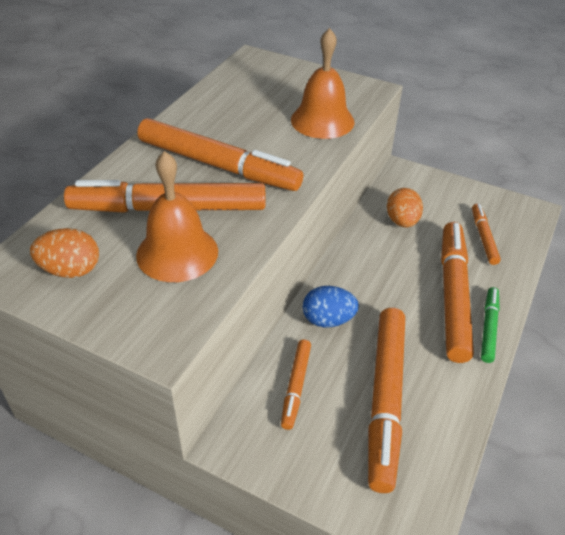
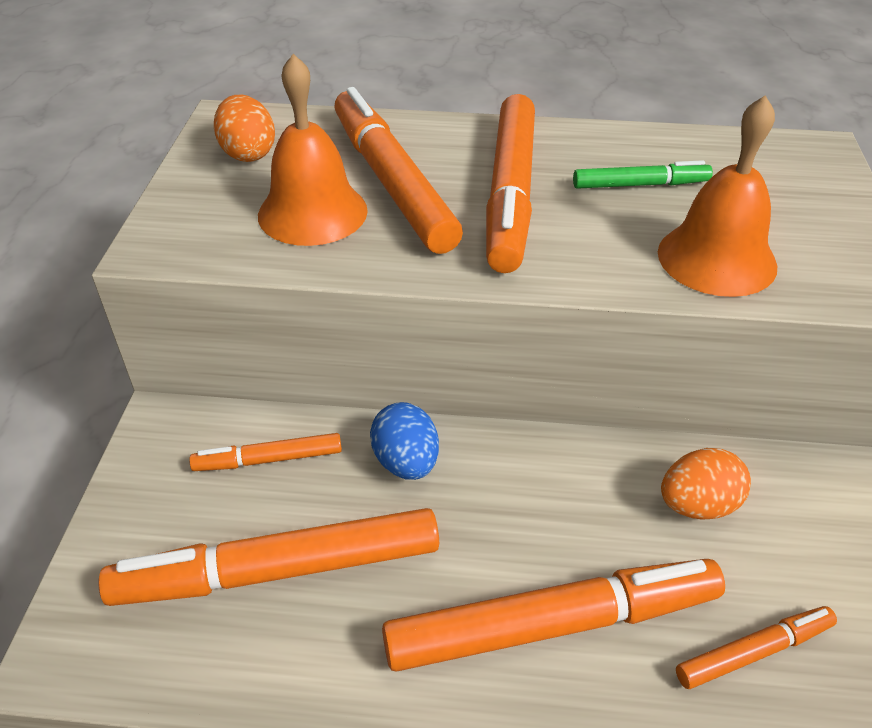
camera: 70 degrees right, 0 degrees up
(488, 328) = (500, 700): green marker -> green marker (640, 185)

